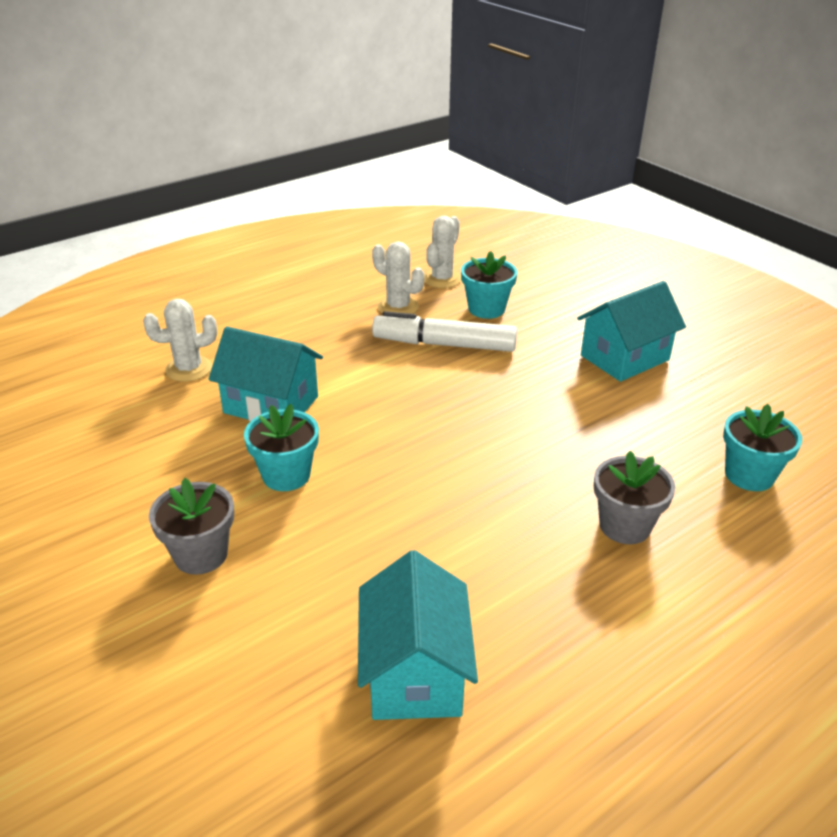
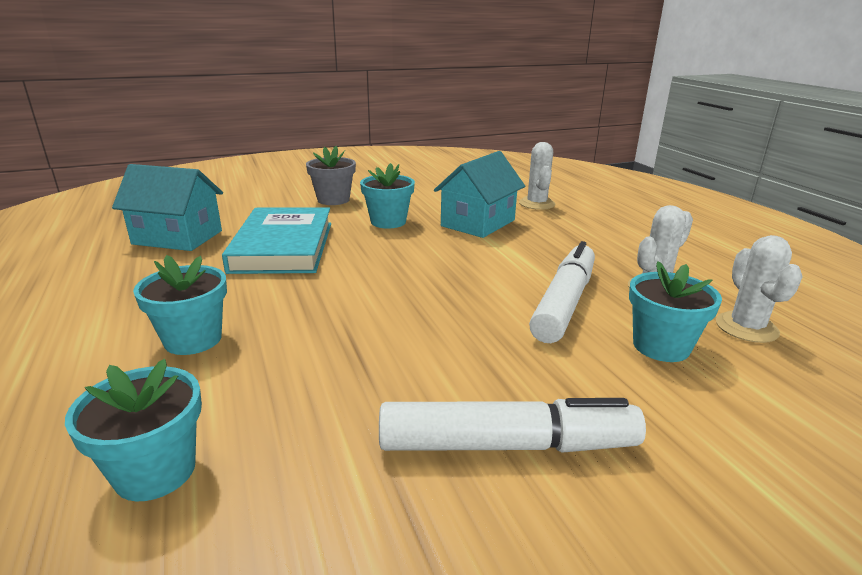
camera: 105 degrees right, 10 degrees down
(401, 544) = (283, 246): none -> turquoise book
(442, 279) = (746, 327): white cactus -> white cactus turned 45 degrees clockwise
(624, 358) = (507, 445): turquoise house -> white marker
(625, 526) = (193, 339): grey flower pot -> turquoise flower pot

